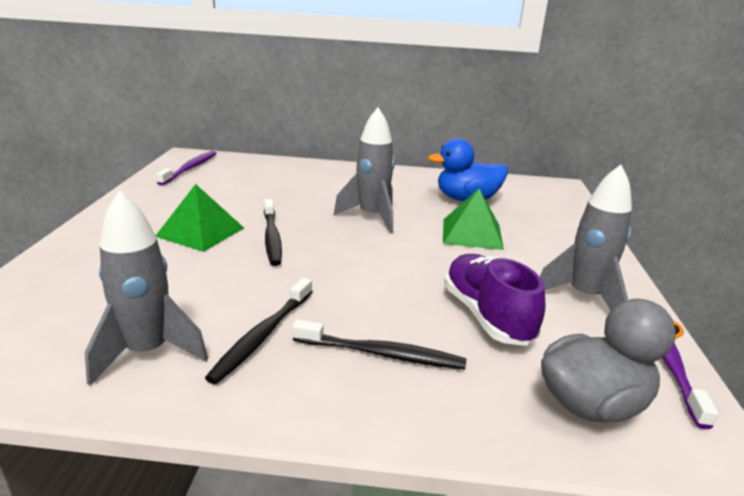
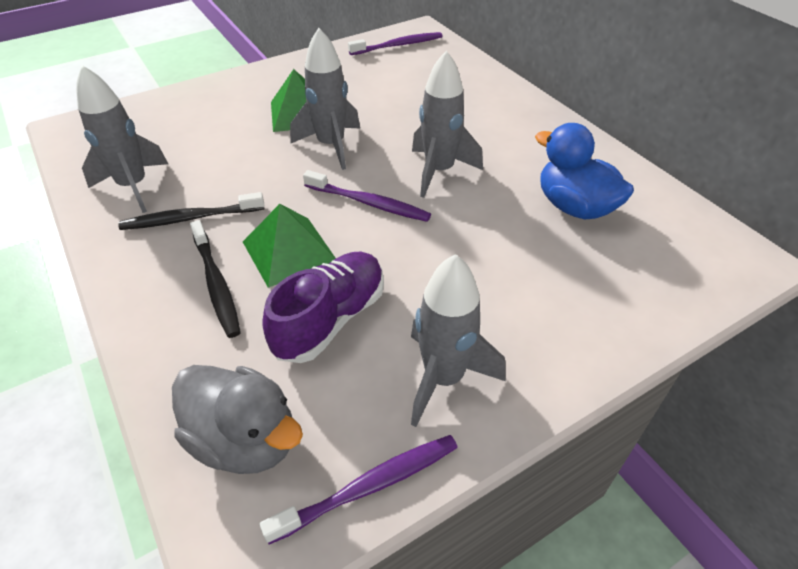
camera: 55 degrees right, 20 degrees up
(272, 237) = (331, 146): black toothbrush -> grey rocket
(370, 252) = (369, 203): none -> purple toothbrush
(472, 233) = (491, 245): green pyramid -> green pyramid (289, 251)

